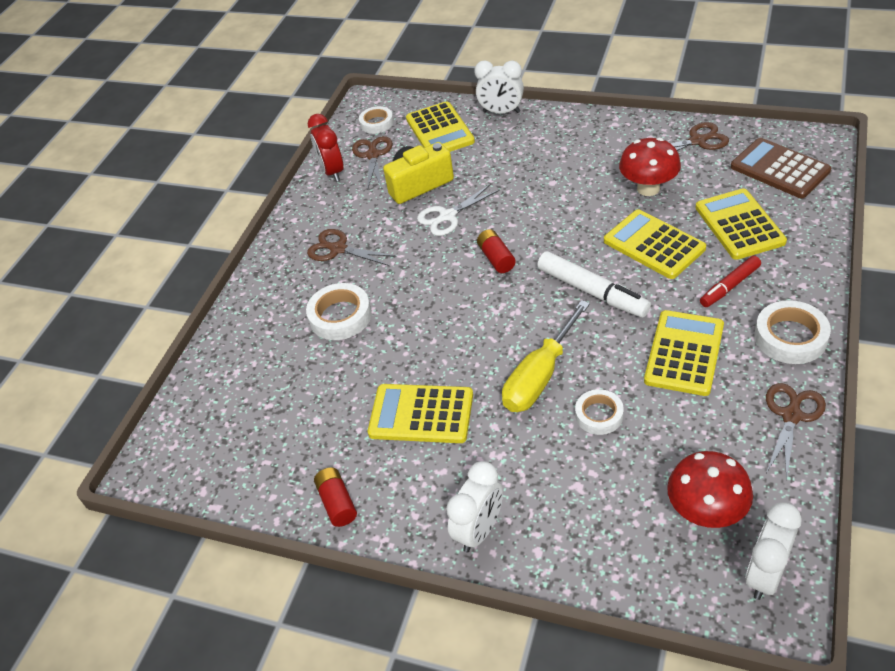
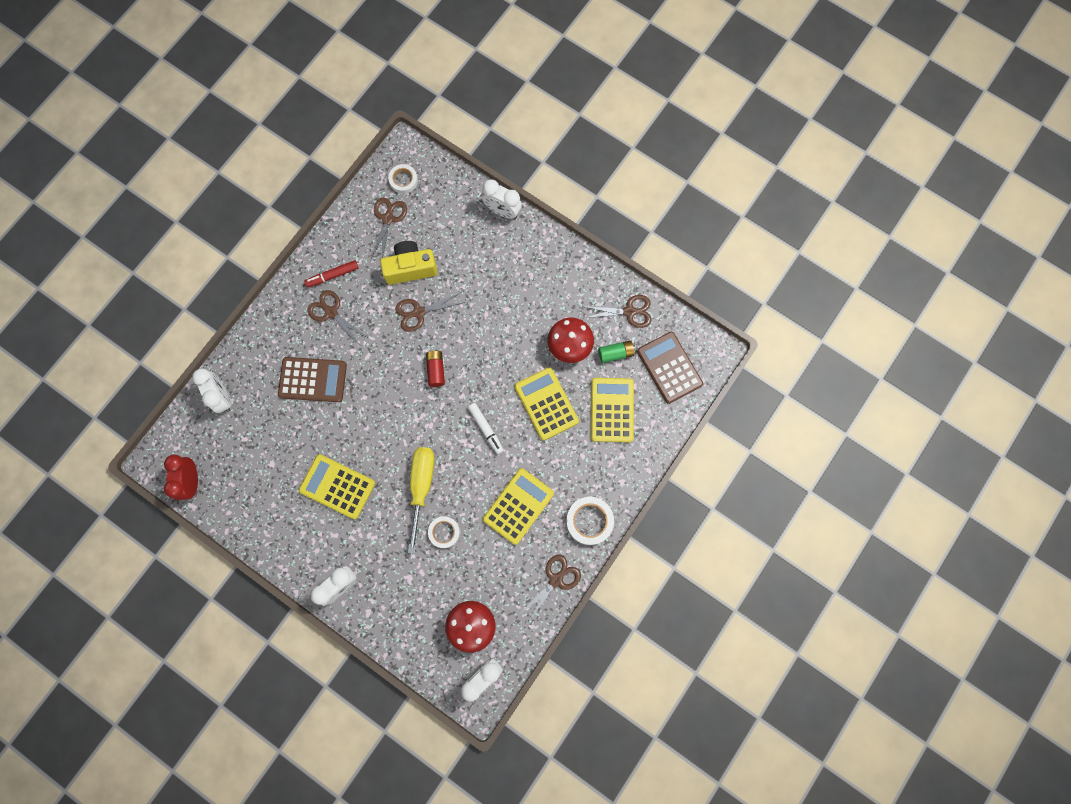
camera: 10 degrees right, 30 degrees up
(224, 371) = (223, 397): none -> white clock
(332, 172) = (352, 224): red clock -> red clock (192, 481)
(337, 503) = (265, 533): red battery -> none
(340, 316) = (313, 379): white tape -> brown calculator
(440, 130) = (448, 212): yellow calculator -> none
(447, 216) = (418, 312): white scissors -> brown scissors
(540, 376) = (421, 487): yellow screwdriver -> yellow screwdriver turned 135 degrees clockwise
(592, 291) = (486, 429): white marker -> white marker, size x0.64
(707, 177) = (616, 353): none -> green battery
(729, 286) = (575, 463): red marker -> red marker (332, 275)

